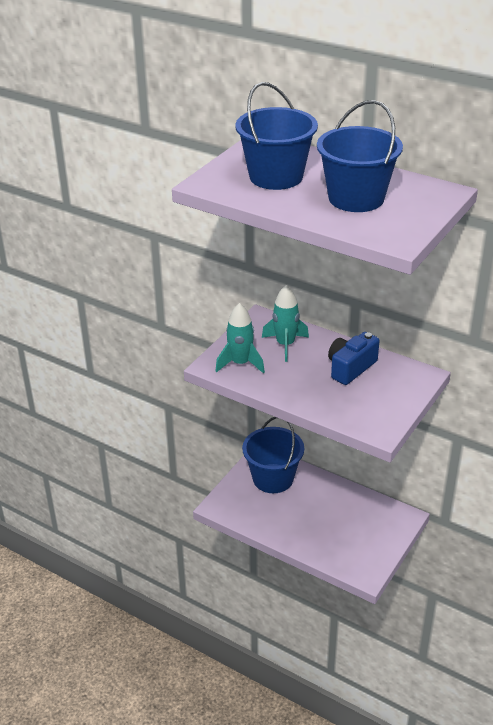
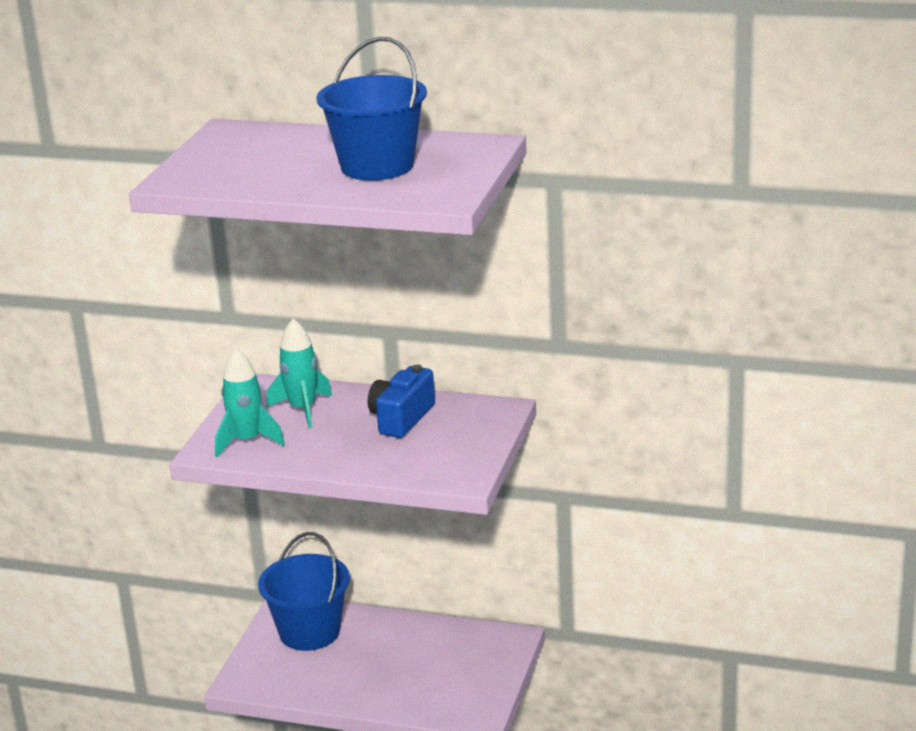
camera: 15 degrees left, 10 degrees down
(276, 177) = (264, 160): blue bucket -> none

